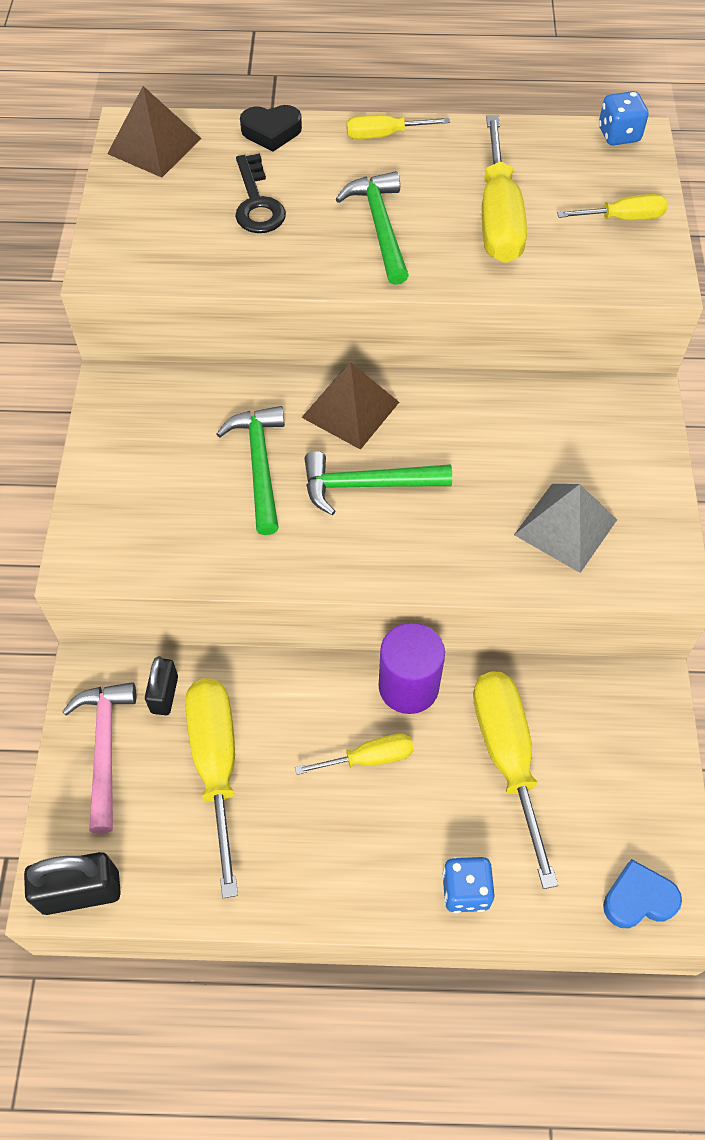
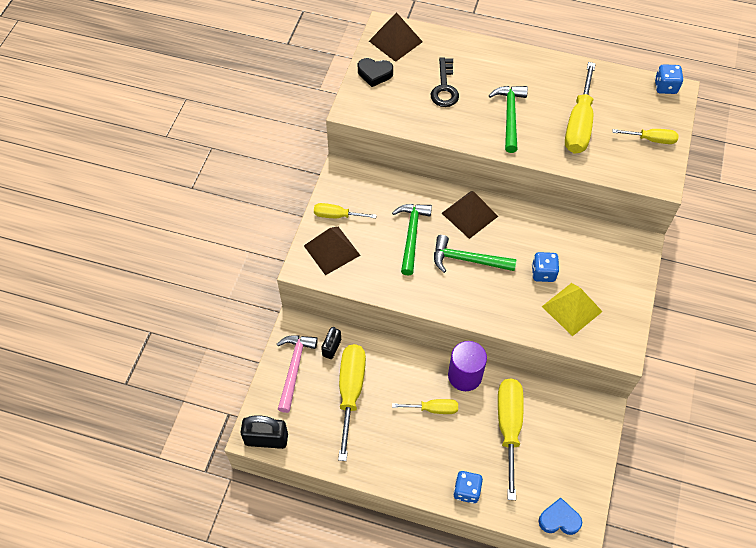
camera: 15 degrees right, 0 degrees up
(124, 521) = (332, 250): none -> brown pyramid
(271, 132) = (463, 45): black heart -> black heart (374, 74)
(384, 135) = (527, 60): yellow screwdriver -> yellow screwdriver (337, 215)
(500, 478) = (543, 273): none -> blue dice
(565, 527) = (571, 309): grey pyramid -> yellow pyramid

